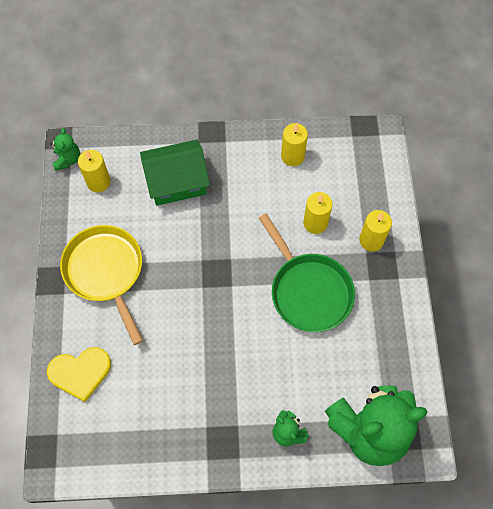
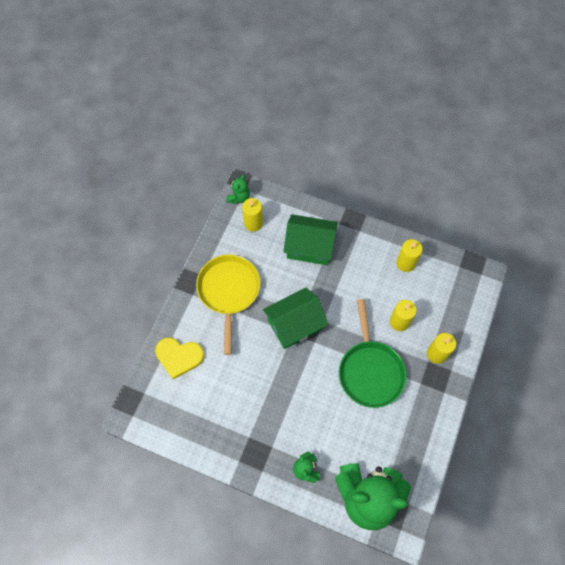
camera: 25 degrees right, 0 degrees up
(200, 276) = (294, 324): none -> green house

